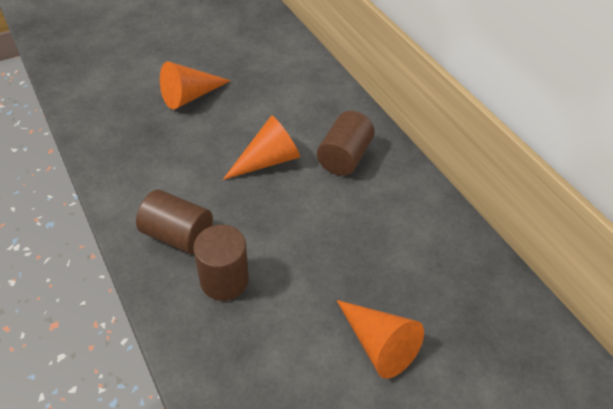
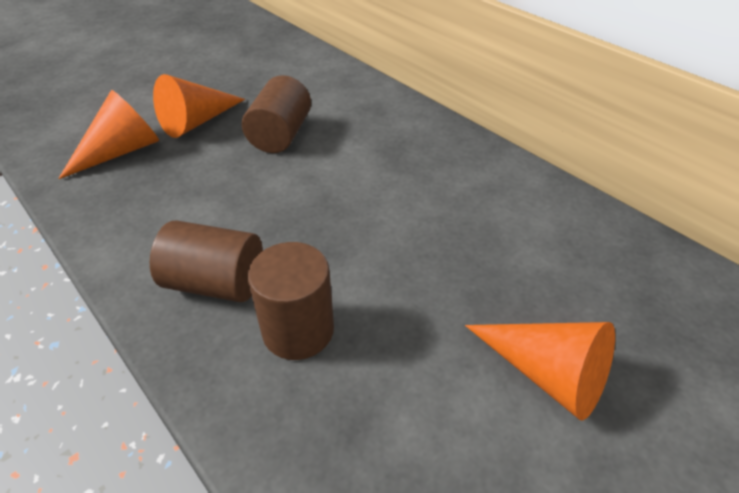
camera: 10 degrees left, 5 degrees down
(268, 160) = (316, 174): orange cone -> orange cone (122, 151)
(344, 157) = (411, 156): brown cylinder -> brown cylinder (280, 135)

